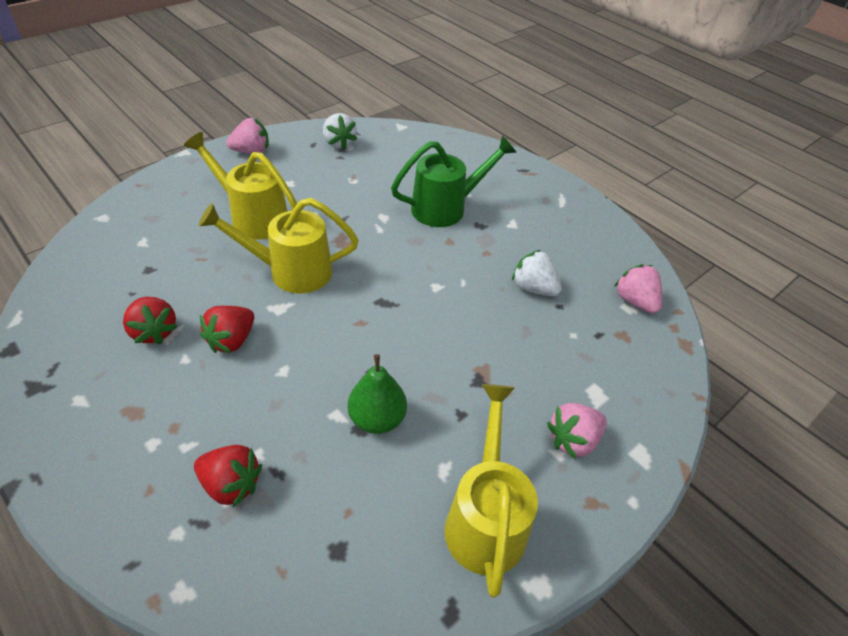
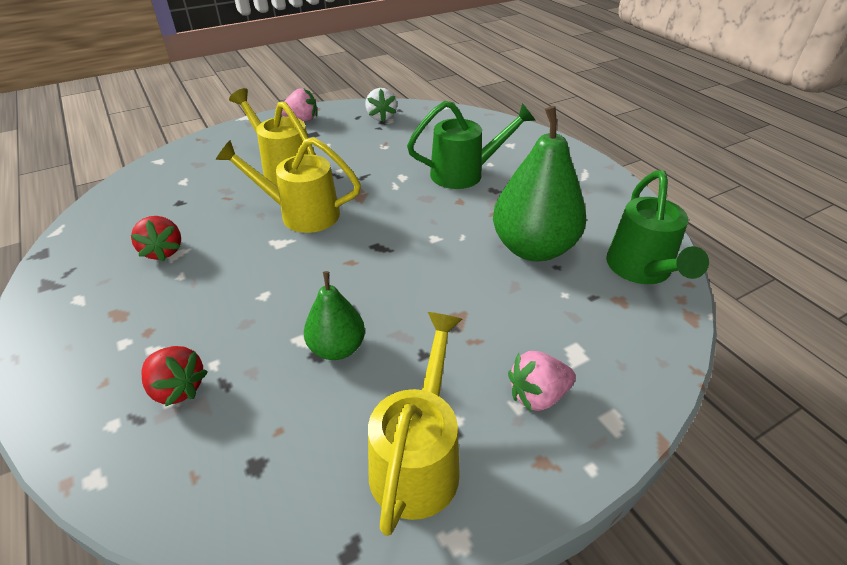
camera: 15 degrees right, 5 degrees down
(232, 340) = (227, 265): red strawberry -> none
(533, 288) = (533, 248): white strawberry -> green pear
(635, 301) = (641, 270): pink strawberry -> green watering can

